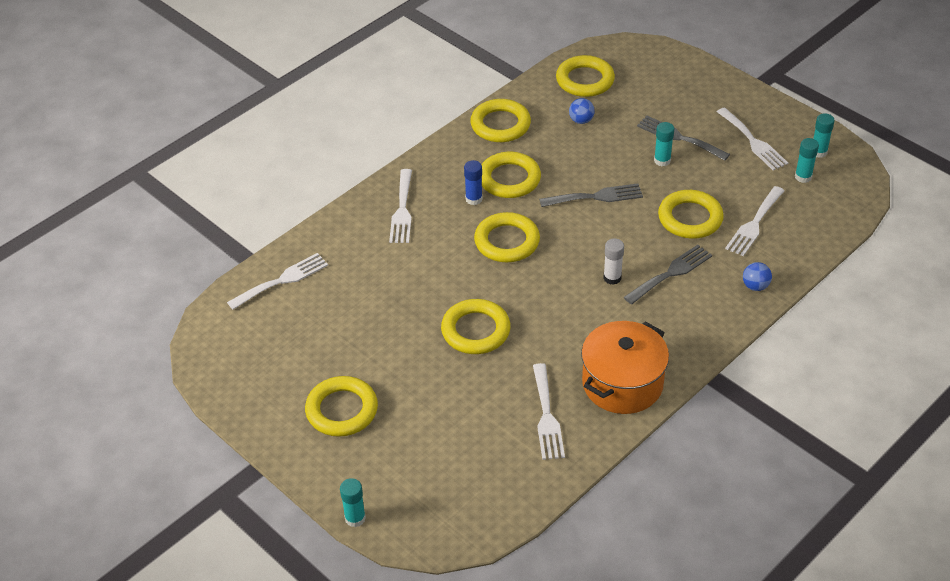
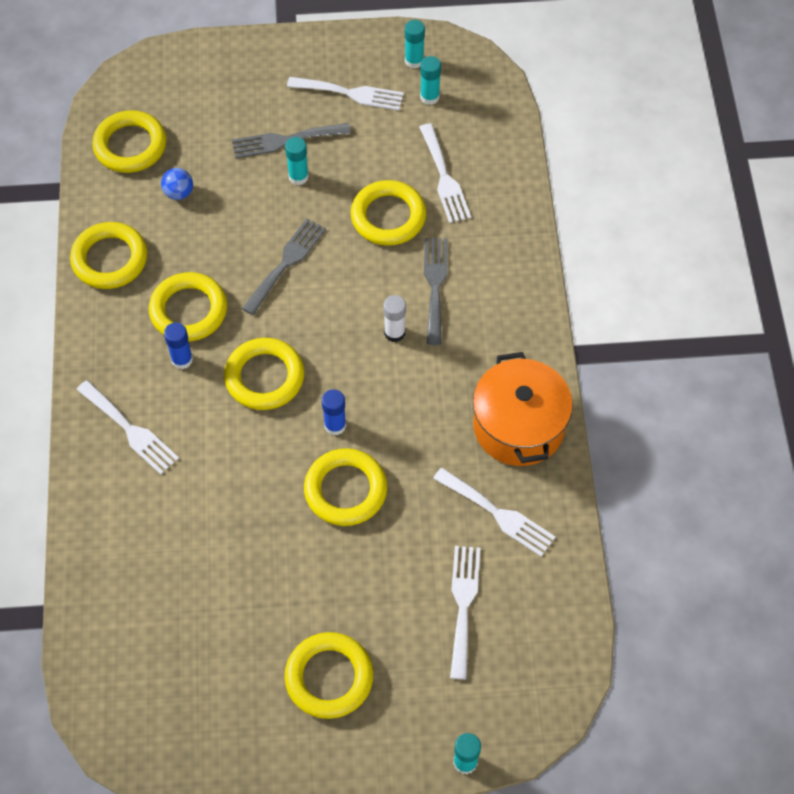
camera: 50 degrees left, 15 degrees up
(282, 280) = (110, 606): white fork -> white fork (463, 604)
(513, 295) = (335, 425): none -> blue glue stick
(755, 286) = (512, 239): blue ball -> none

